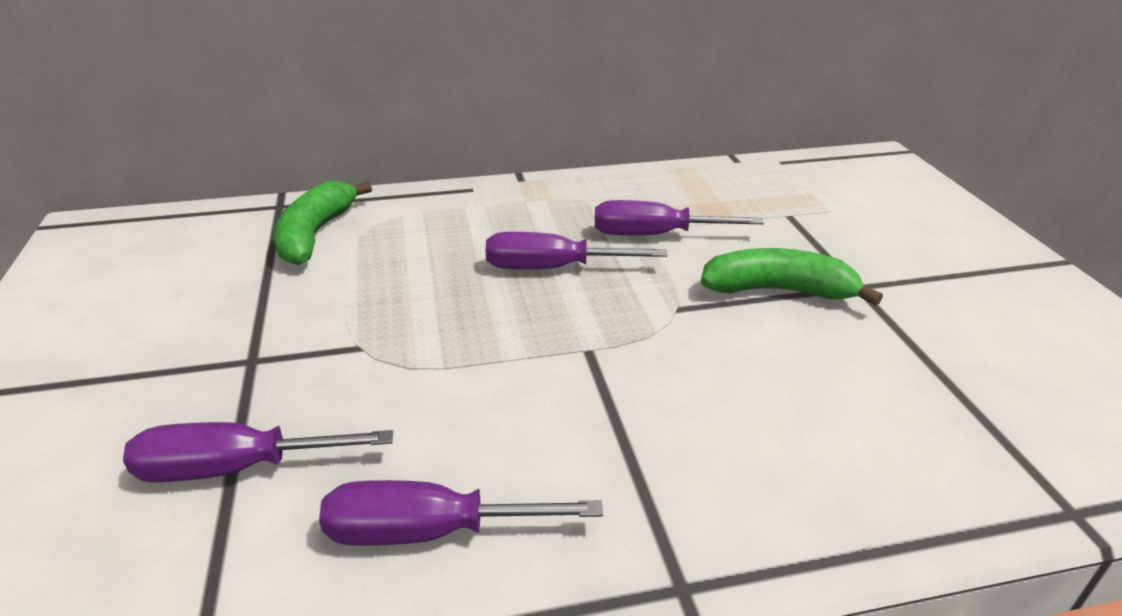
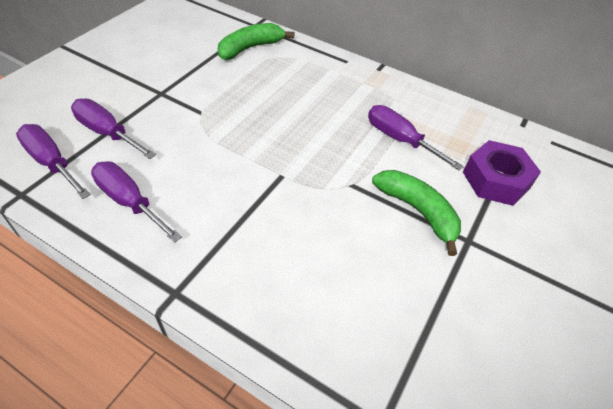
camera: 40 degrees right, 15 degrees up
(552, 268) = (324, 126): purple screwdriver -> purple screwdriver (52, 162)
(793, 219) = (496, 180): none -> purple nut

